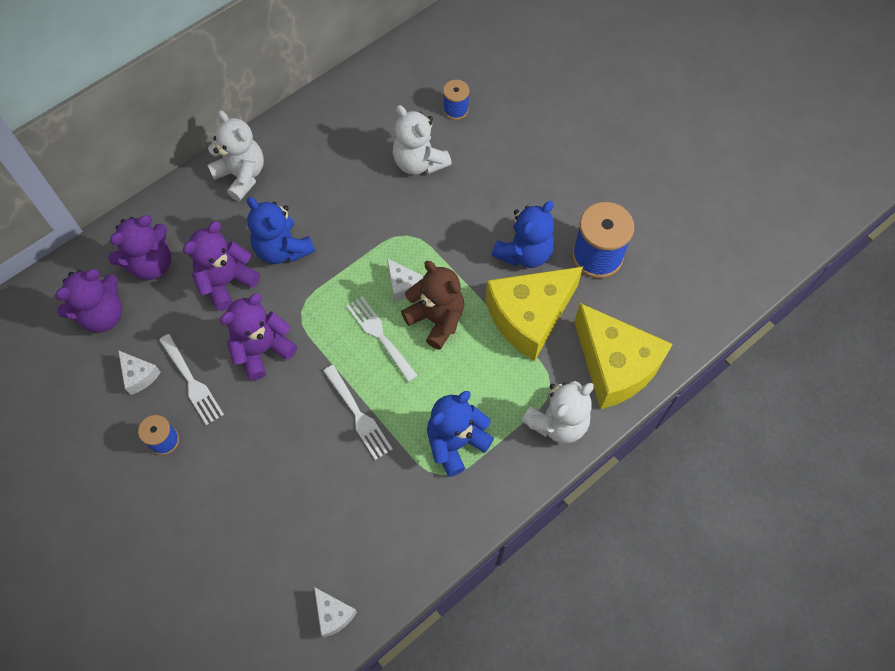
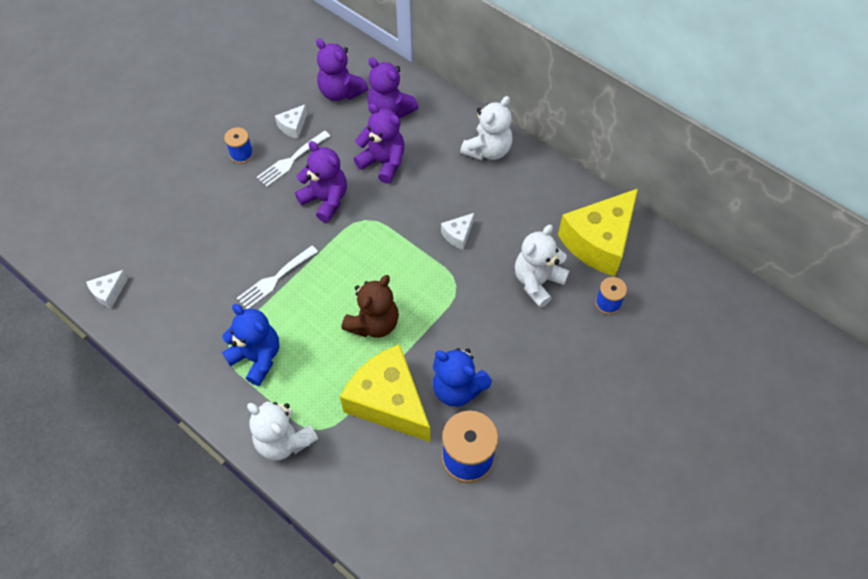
camera: 80 degrees right, 5 degrees down
(282, 249) = (421, 194): blue teddy bear -> none
(380, 335) = (351, 281): white fork -> none
(402, 285) = (404, 290): white cheese -> white cheese (458, 235)
(615, 366) = (348, 487): yellow cheese -> yellow cheese (599, 241)

